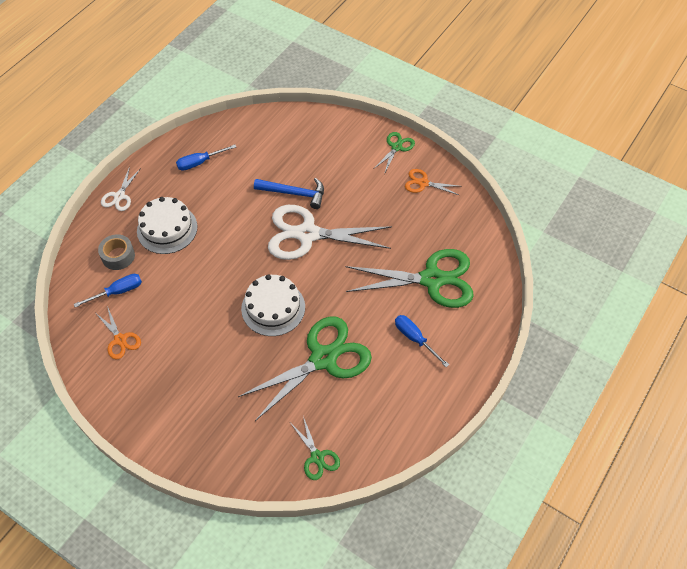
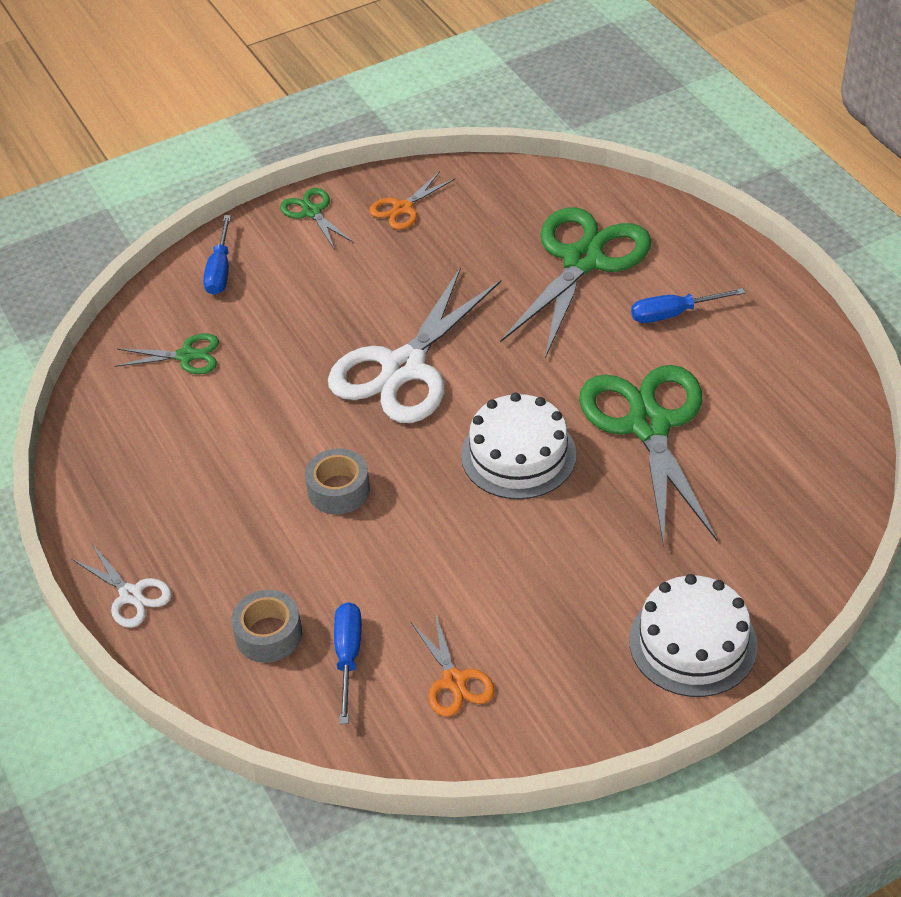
camera: 60 degrees left, 10 degrees down
(120, 340) = (454, 681): orange scissors -> orange scissors turned 75 degrees clockwise
(167, 229) = (259, 546): white cake -> white cake (693, 643)
(200, 162) = (146, 457): blue screwdriver -> blue screwdriver (220, 270)
(214, 243) = (338, 490): none -> grey tape
(294, 193) = (310, 357): blue hammer -> none
(317, 457) = (815, 488): green scissors -> green scissors (186, 356)

